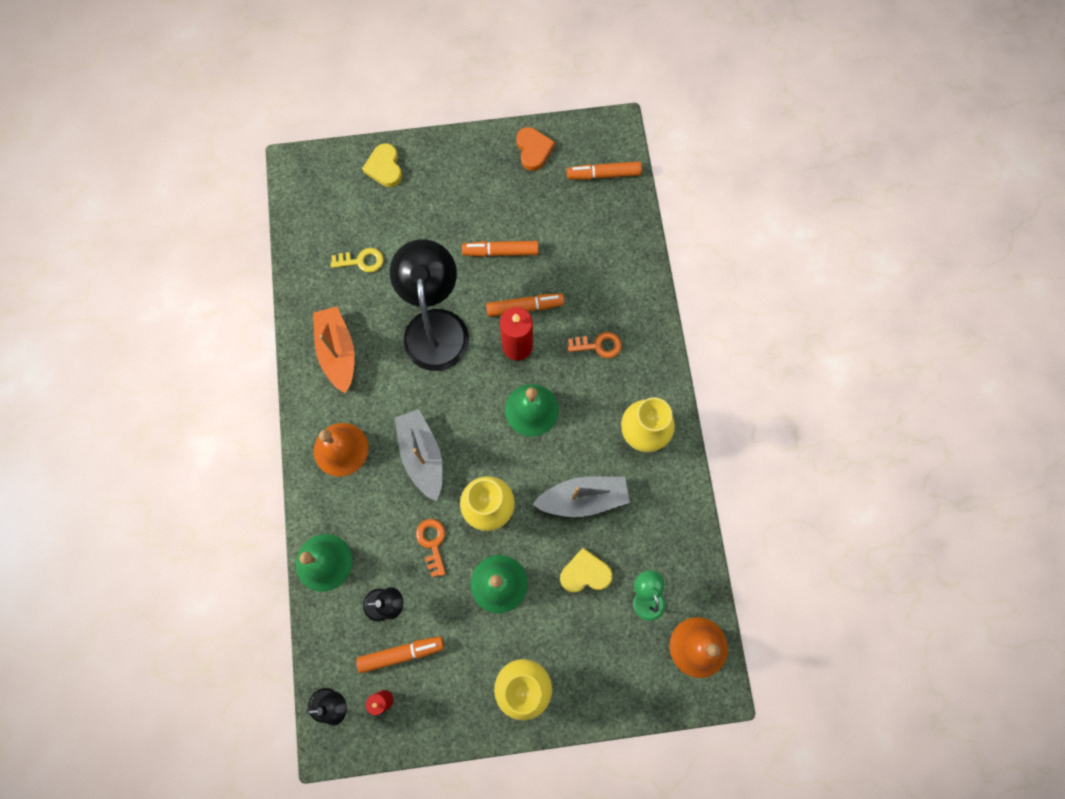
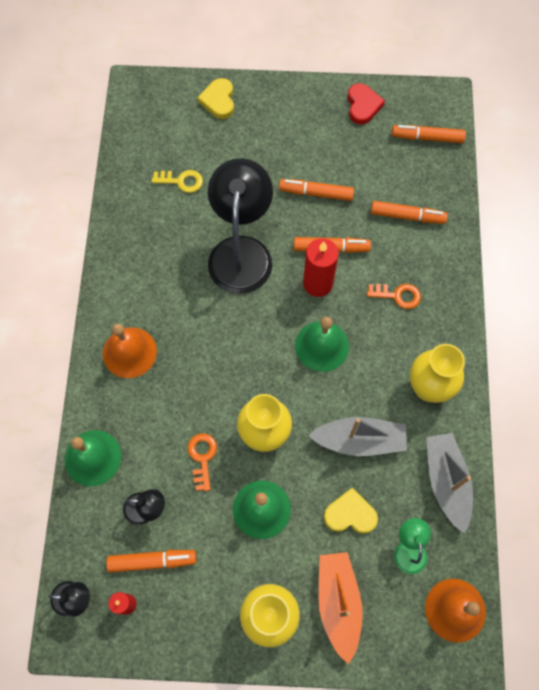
camera: 10 degrees right, 5 degrees down
(338, 352) = (143, 261): orange boat -> orange boat (338, 603)
(422, 456) = (207, 372): grey boat -> grey boat (446, 482)
(533, 150) = (363, 105): orange heart -> red heart
(596, 261) = (407, 216): none -> orange marker

